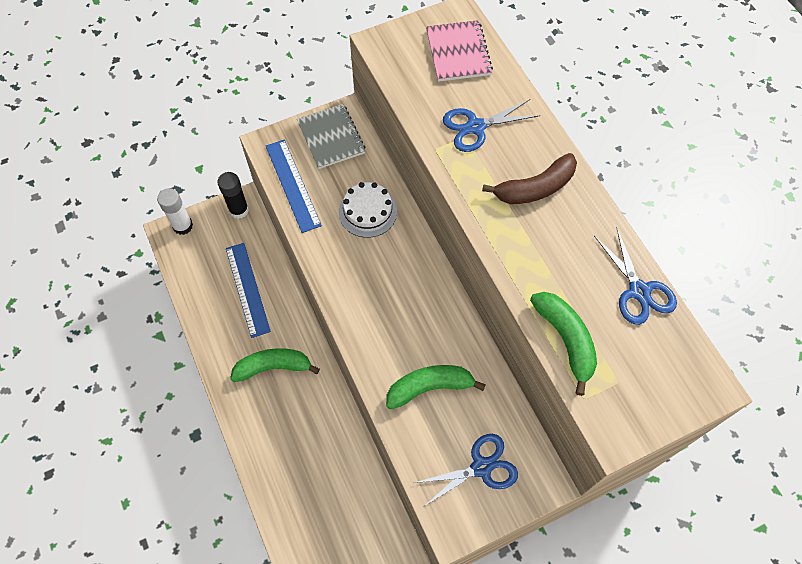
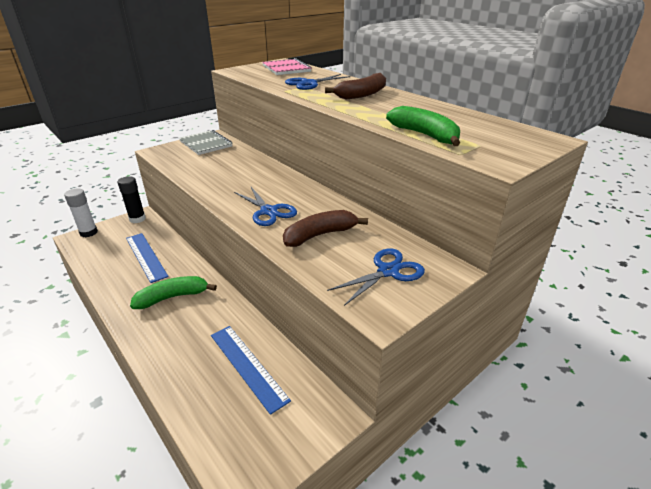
camera: 15 degrees left, 30 degrees down
(293, 185) = (179, 163): blue ruler -> blue ruler (247, 366)
(368, 211) = (240, 166): white cake -> none
(430, 387) = (320, 235): green banana -> brown banana
(639, 291) = (463, 115): blue scissors -> blue scissors (268, 211)

